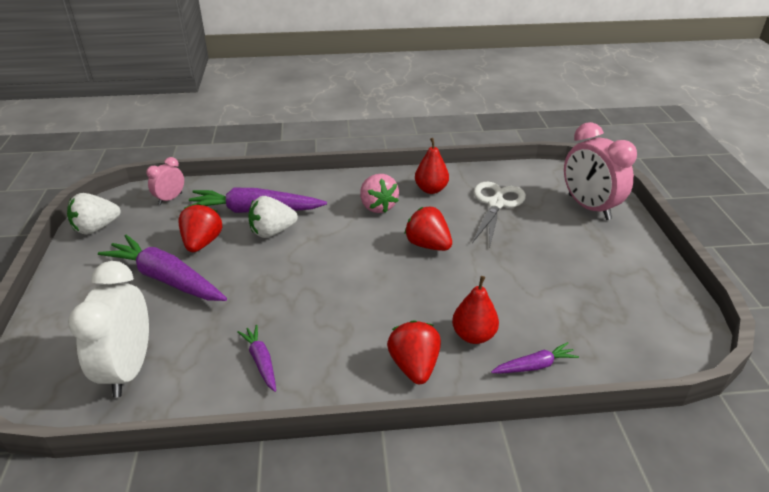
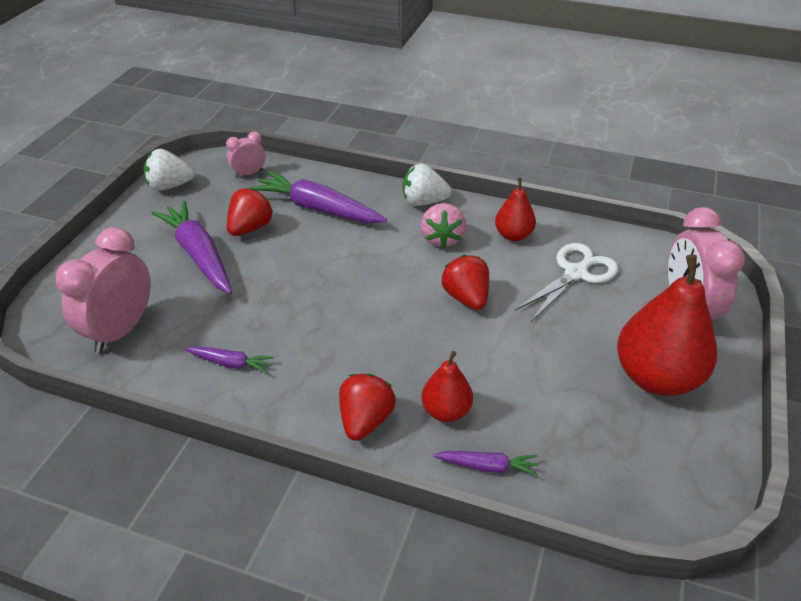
camera: 25 degrees right, 5 degrees up
(129, 369) = (121, 330): white clock -> pink clock
(261, 361) = (231, 363): purple carrot -> purple carrot turned 105 degrees clockwise
(272, 232) = (320, 236): white strawberry -> white strawberry (423, 202)
(603, 259) = (656, 377): none -> red pear

